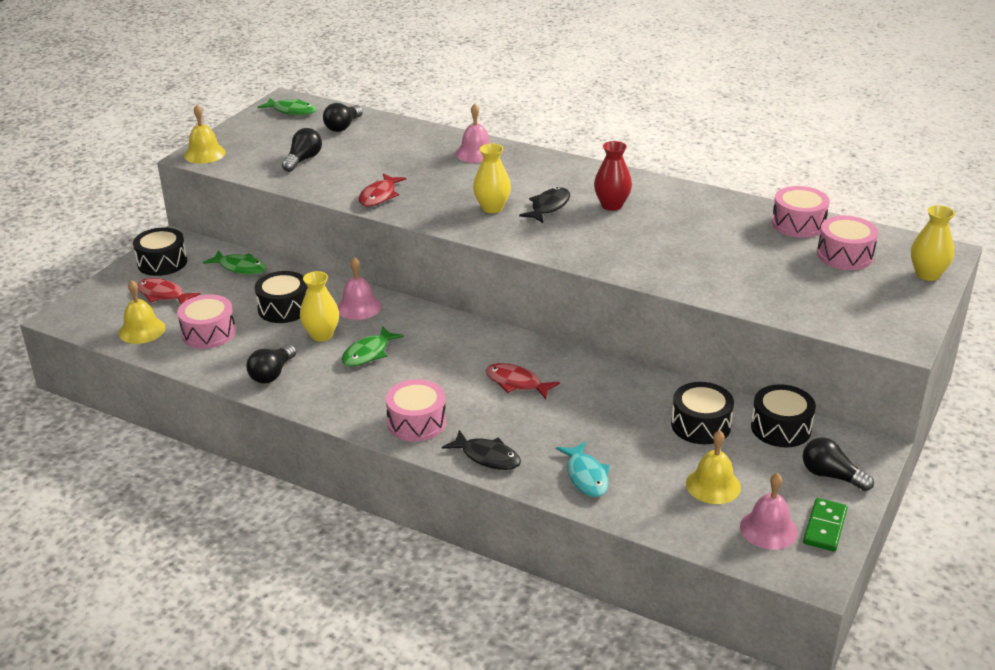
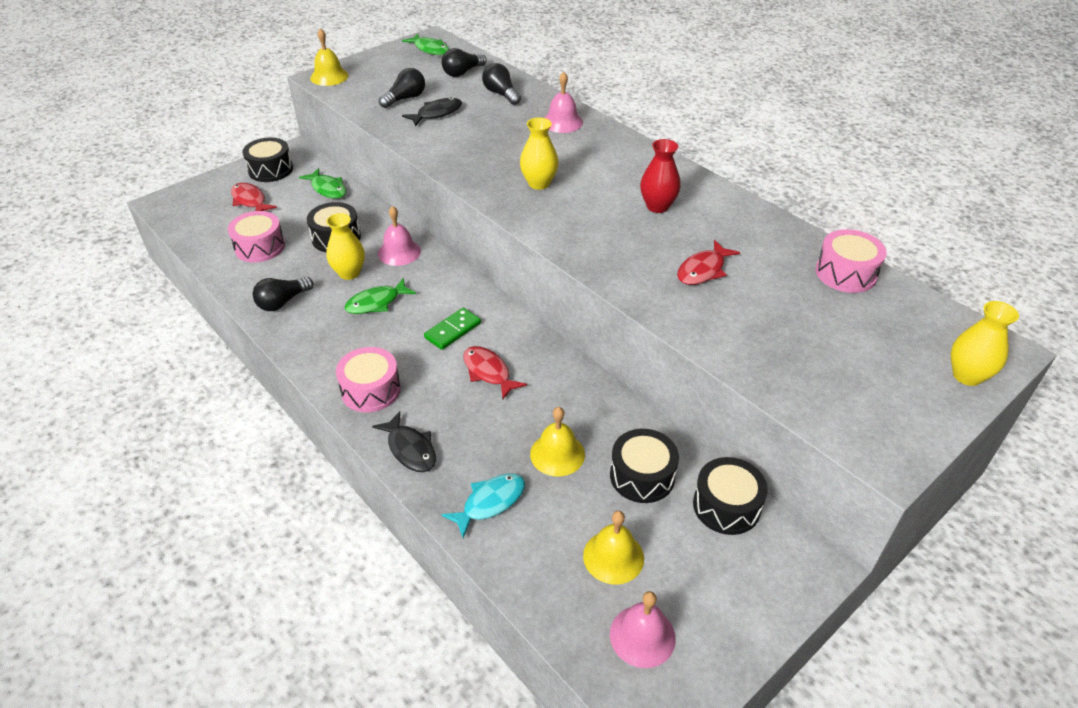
camera: 20 degrees right, 10 degrees up
(142, 330) = (210, 231): yellow bell -> yellow bell (557, 454)
(379, 196) = (445, 148): red fish -> red fish (703, 270)
(548, 207) = (593, 194): black fish -> black fish (437, 113)
(586, 476) = (490, 502): turquoise fish -> turquoise fish turned 135 degrees counterclockwise
(825, 527) = (707, 656): green domino -> green domino (453, 330)
(831, 476) = (750, 587): black light bulb -> black light bulb (501, 94)
(845, 255) = (878, 325): pink drum -> none

